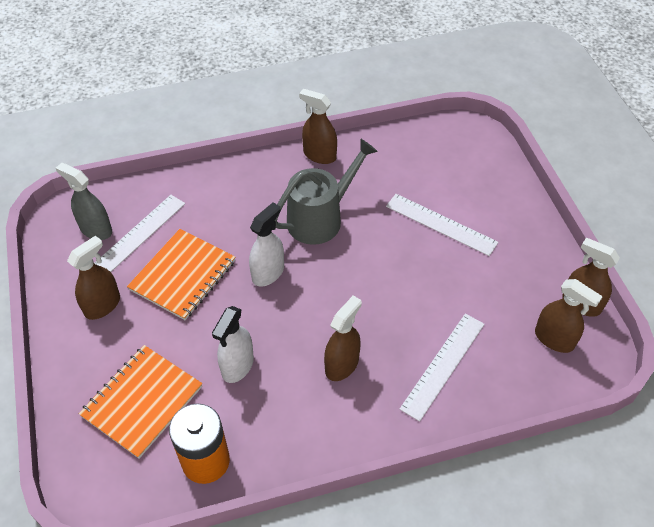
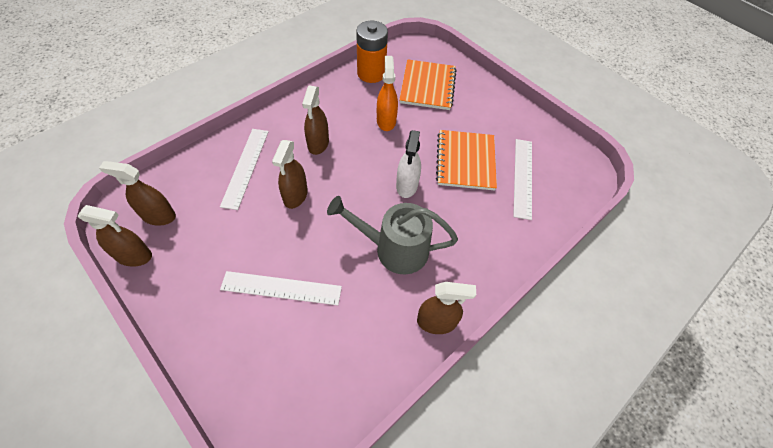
camera: 150 degrees right, 5 degrees up
(96, 229) = (556, 170): grey spray bottle -> none
(102, 305) = (499, 124): brown spray bottle -> brown spray bottle (295, 196)
(237, 366) = (386, 121): white spray bottle -> orange spray bottle
(320, 218) = (394, 249): grey watering can -> grey watering can turned 75 degrees clockwise

